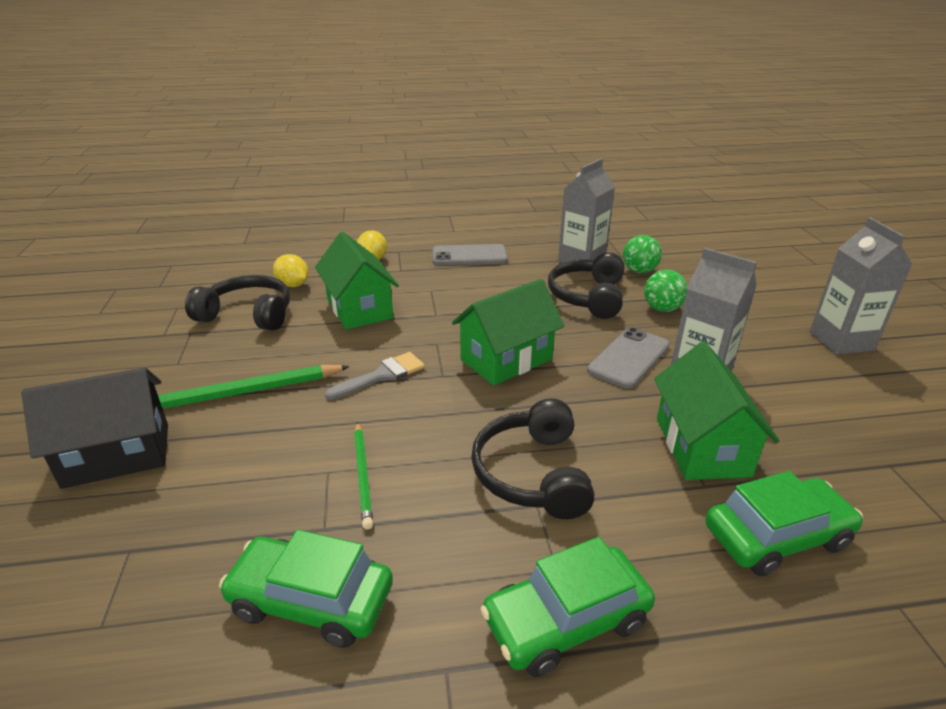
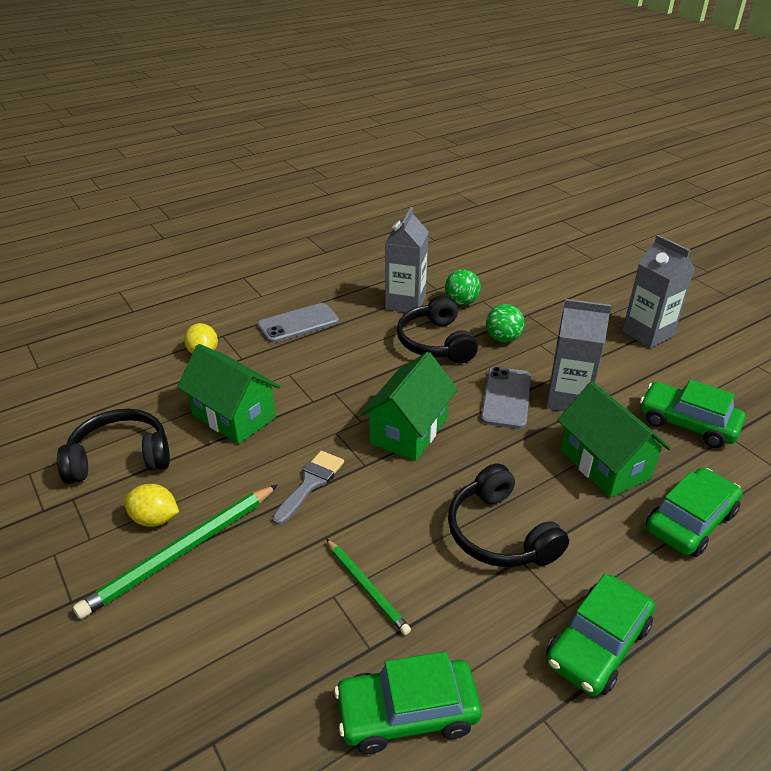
camera: 25 degrees left, 5 degrees up
(117, 455) = (115, 659): black house -> none
(293, 285) = (141, 407): yellow lemon -> yellow lemon (155, 519)
(838, 437) = (687, 423): none -> green car

